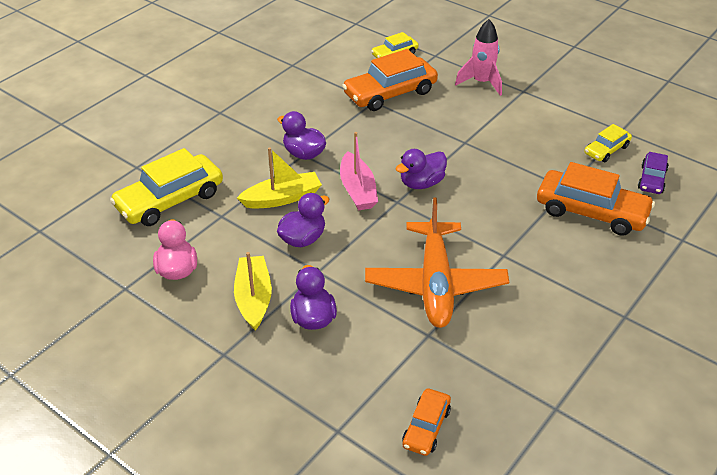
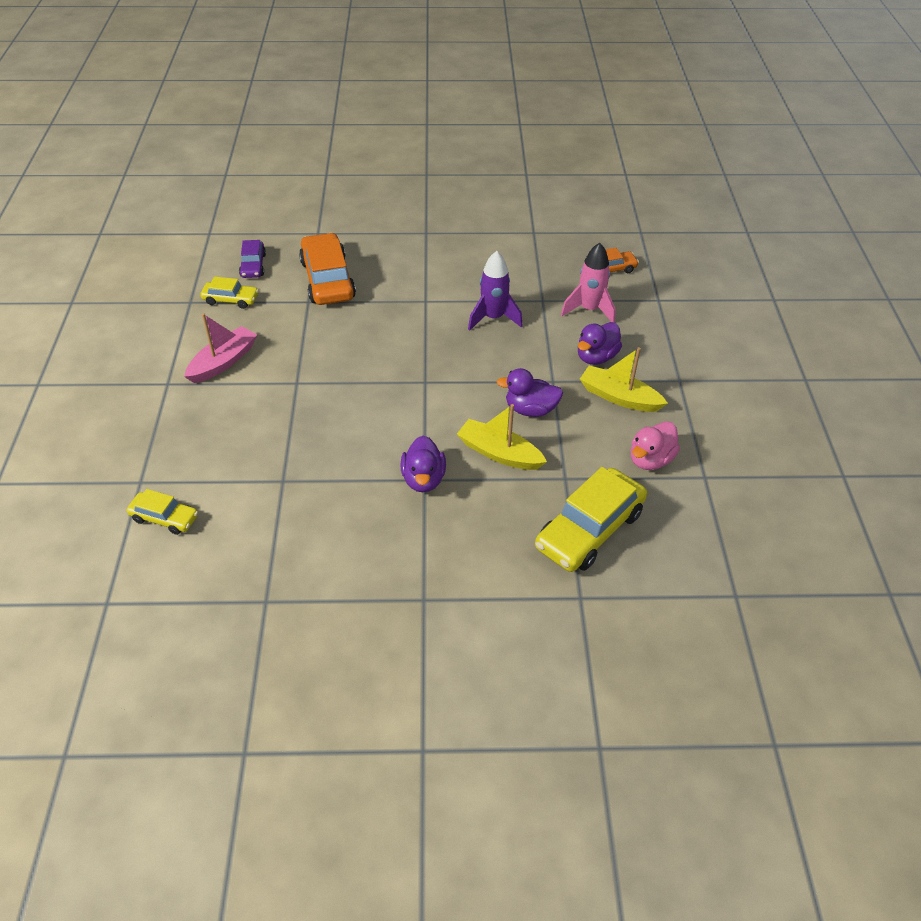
camera: 130 degrees left, 5 degrees up
(170, 200) = (589, 529): yellow car -> yellow car turned 120 degrees clockwise
(254, 298) = (619, 397): yellow boat -> yellow boat turned 75 degrees clockwise
(358, 190) = (436, 412): pink boat -> pink boat (223, 362)
(390, 93) = (255, 476): orange car -> none
(421, 183) = (385, 380): purple duck -> none
(435, 284) = (493, 318): orange plane -> purple rocket
(481, 83) = (175, 418): pink rocket -> pink rocket (589, 310)
(652, 179) = (253, 265): purple car -> purple car turned 105 degrees clockwise

